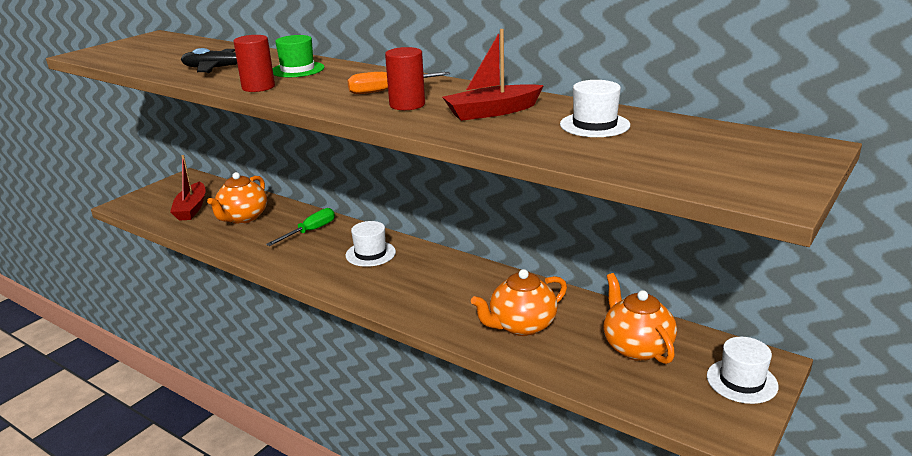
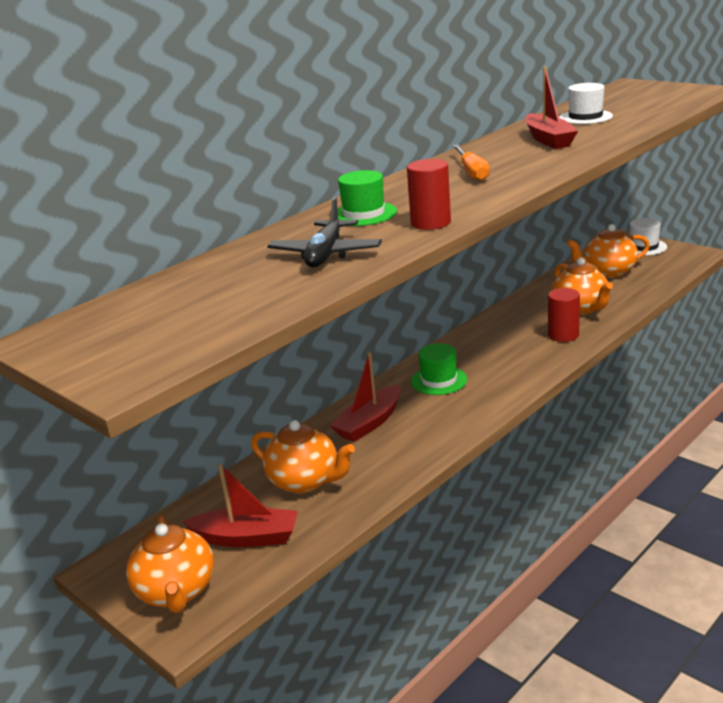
camera: 80 degrees left, 0 degrees up
(154, 198) = (176, 592): none -> orange teapot
(310, 231) = (369, 423): green screwdriver -> red boat
(370, 254) = (439, 380): white hat -> green hat
(407, 105) = (520, 163): red cylinder -> red cylinder (563, 335)

